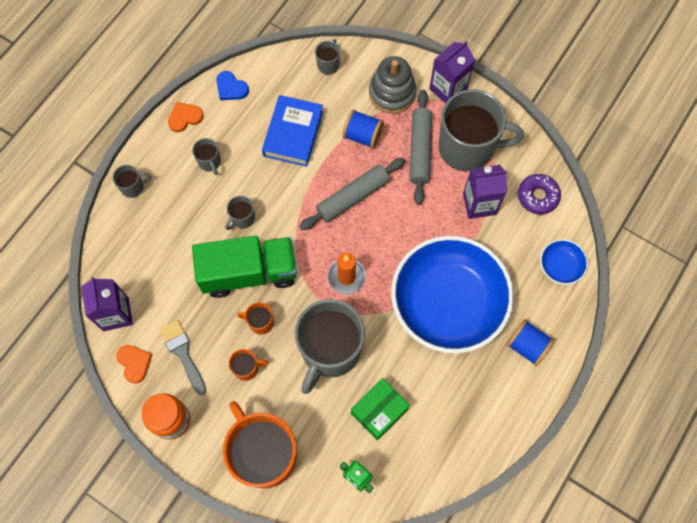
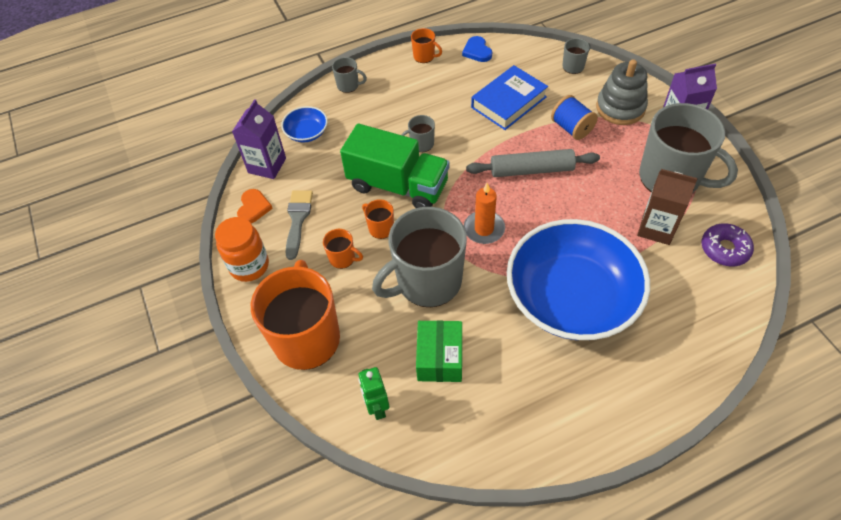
camera: 35 degrees right, 15 degrees down
(185, 117) = (424, 56): orange heart -> orange mug
(209, 162) = (422, 93): grey mug -> none
(379, 411) = (440, 358): green box -> green box turned 75 degrees counterclockwise
(420, 150) = (621, 161): grey rolling pin -> none
(479, 204) = (656, 228): purple carton -> brown carton
(527, 346) = (635, 379): blue spool -> none
(560, 266) = (716, 322): blue bowl -> blue bowl (307, 133)

